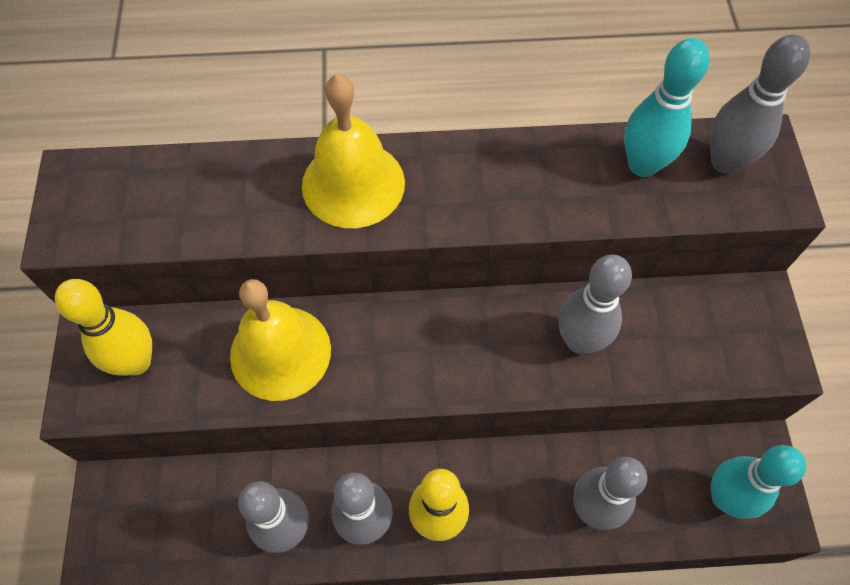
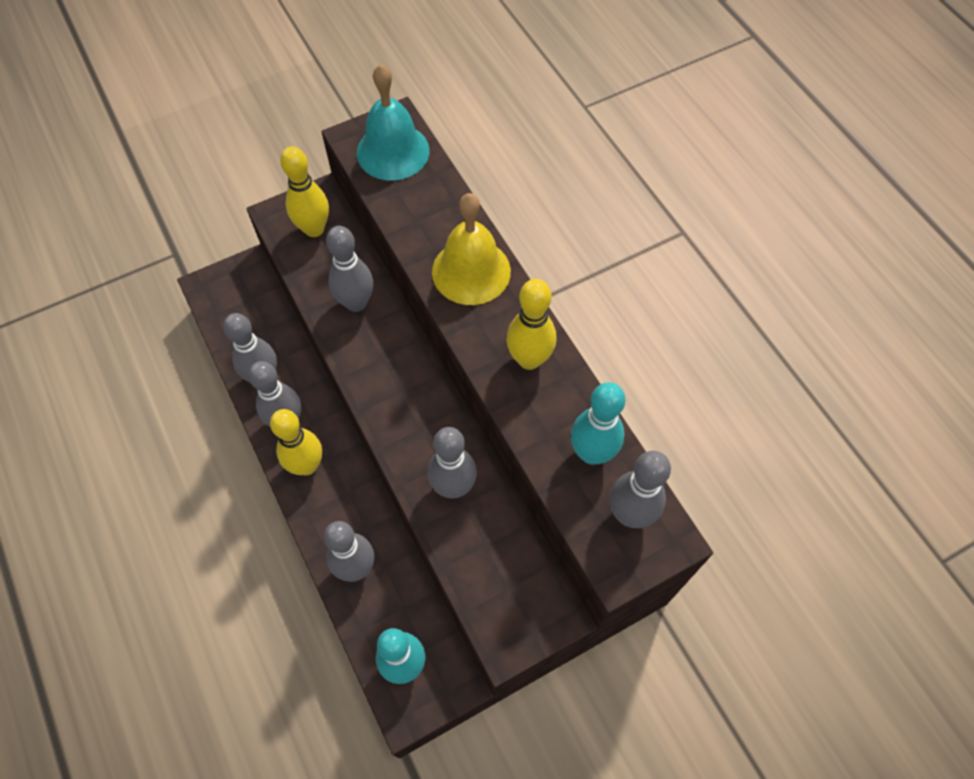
camera: 65 degrees right, 0 degrees up
(120, 197) = (393, 151): none -> turquoise bell
(280, 352) = (356, 303): yellow bell -> grey bowling pin
(502, 174) = (529, 359): none -> yellow bowling pin

